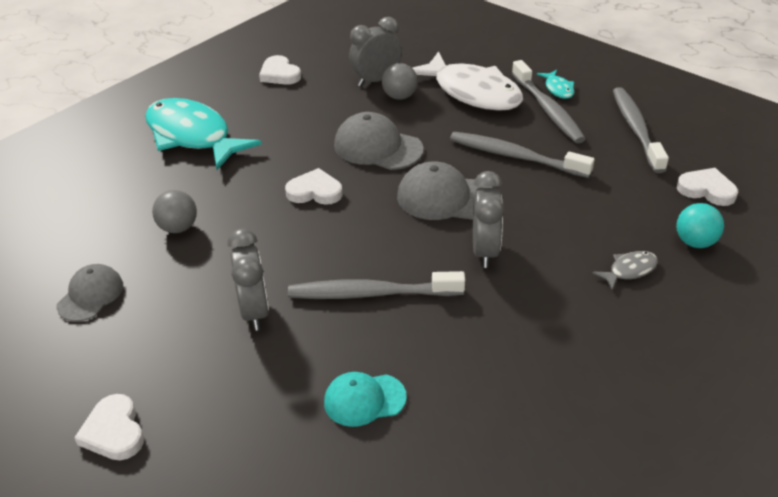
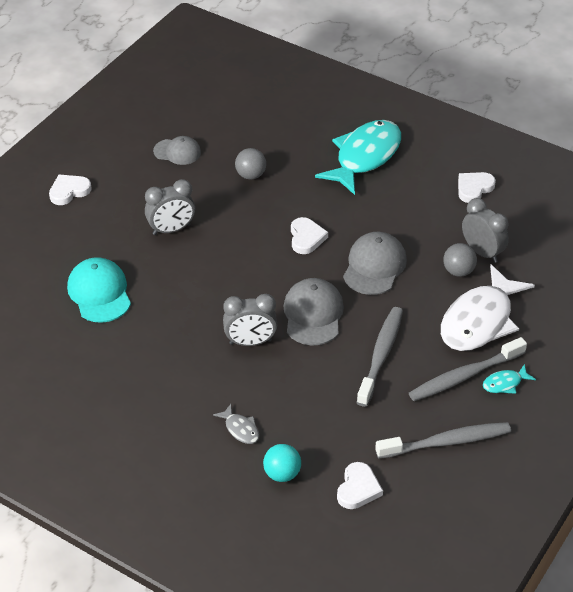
camera: 80 degrees right, 5 degrees up
(364, 400) = (99, 293): turquoise cap -> turquoise cap, size x1.53
(371, 294) = (195, 284): grey toothbrush -> none

